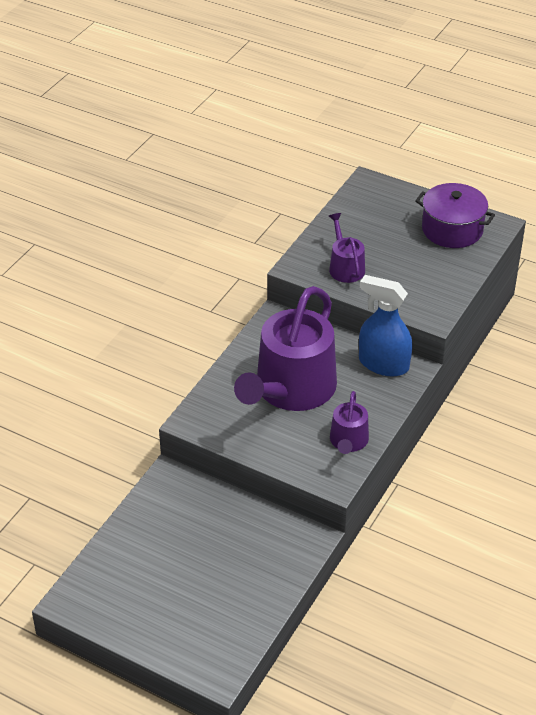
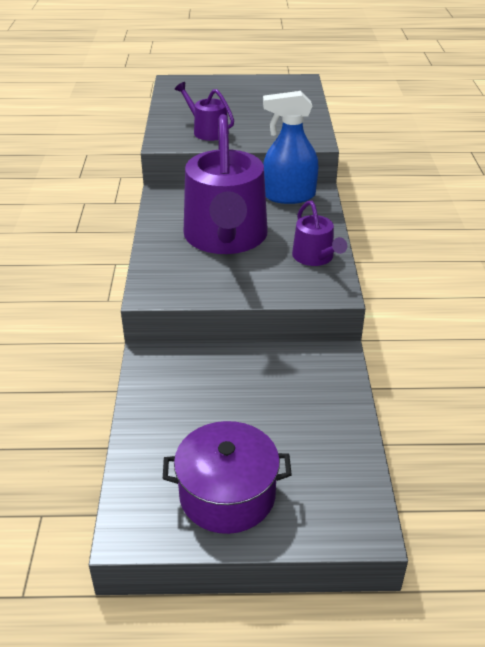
camera: 30 degrees left, 5 degrees down
(452, 229) = (270, 90): purple pot -> purple pot (227, 494)

